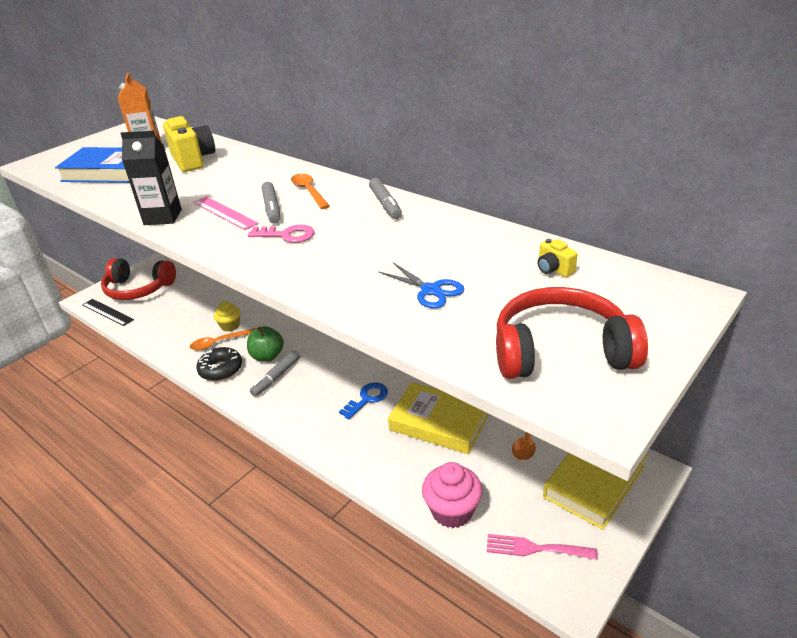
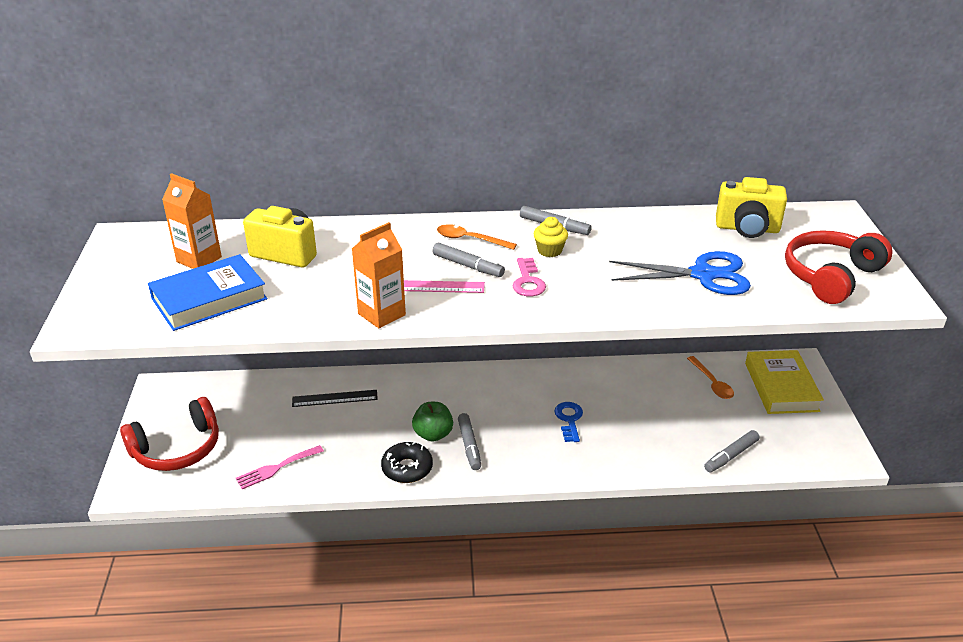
camera: 45 degrees left, 0 degrees up
(107, 312) = (181, 488): black ruler -> black ruler (335, 398)
(163, 217) = (381, 314): black carton -> orange carton
(219, 342) = (366, 448): orange spoon -> none
(230, 326) = (351, 429): yellow cupcake -> yellow cupcake (550, 250)
(287, 235) = (528, 281): pink key -> pink key turned 120 degrees clockwise
(430, 290) = (703, 275): blue scissors -> blue scissors, size x1.71
(439, 422) = (643, 406): yellow book -> none
(452, 511) = (731, 456): pink cupcake -> grey marker
(535, 548) = (802, 446): pink fork -> pink fork (276, 468)
(553, 270) = (747, 229): yellow camera -> yellow camera, size x2.09

